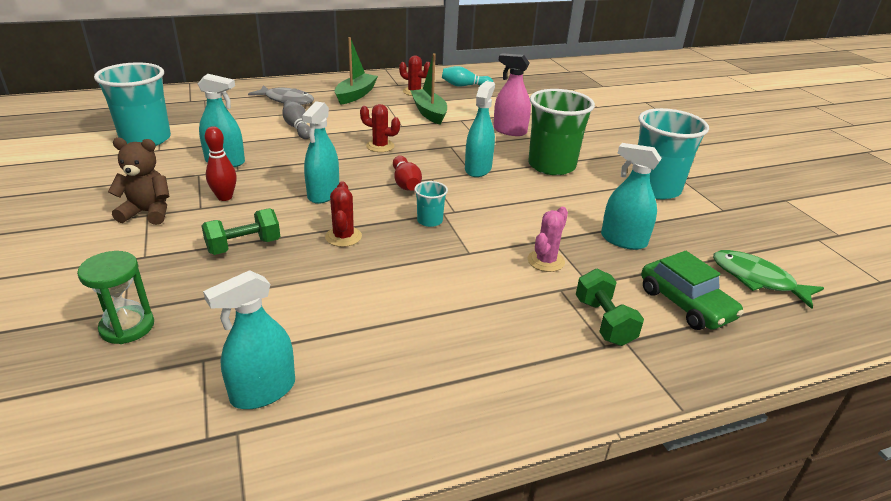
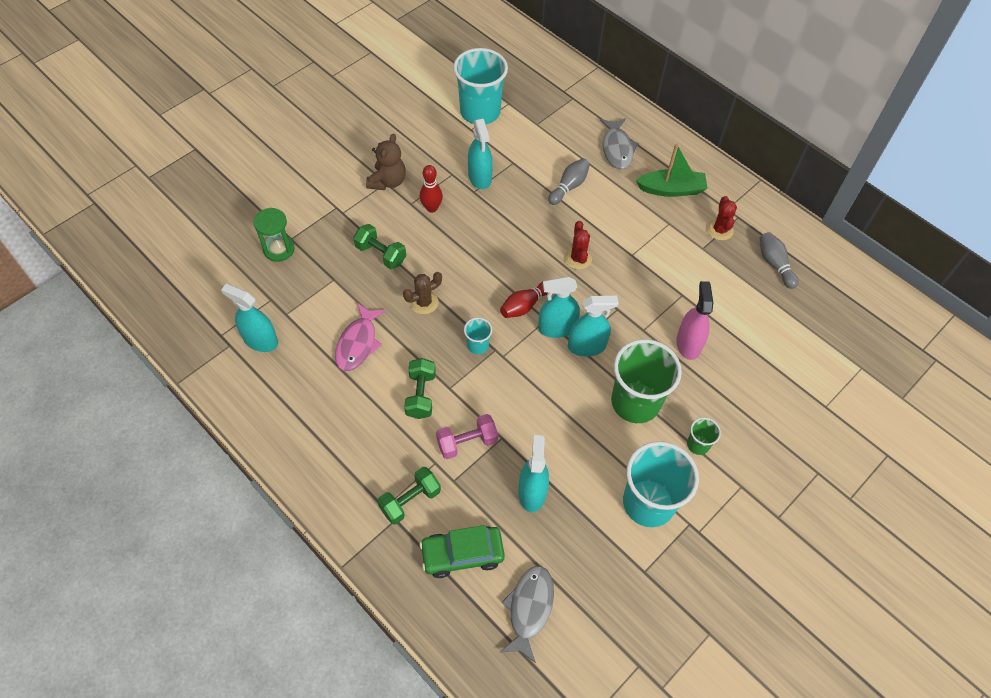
camera: 65 degrees right, 25 degrees up
(148, 213) = (387, 181): brown teddy bear -> brown teddy bear turned 45 degrees clockwise
(323, 194) = (473, 261): turquoise spray bottle -> turquoise spray bottle (557, 328)
(343, 237) = (424, 302): red cactus -> brown cactus
(354, 299) = (358, 343): none -> pink fish
(429, 113) = (678, 263): green boat -> none
(464, 86) = (774, 264): turquoise bowling pin -> grey bowling pin
(465, 274) = (420, 395): none -> green dumbbell
(546, 261) = (467, 442): pink cactus -> pink dumbbell
(607, 154) = (698, 444): none -> green cup
(685, 304) = (462, 554): green car -> green car turned 45 degrees clockwise
(757, 279) = (529, 609): green fish -> grey fish

